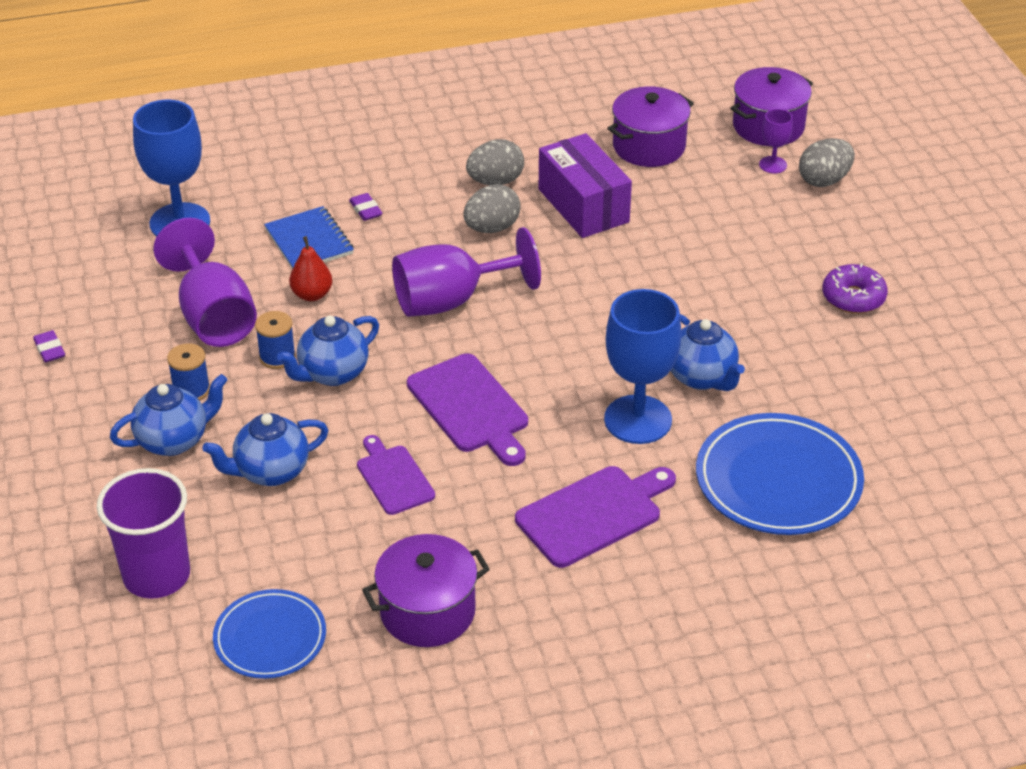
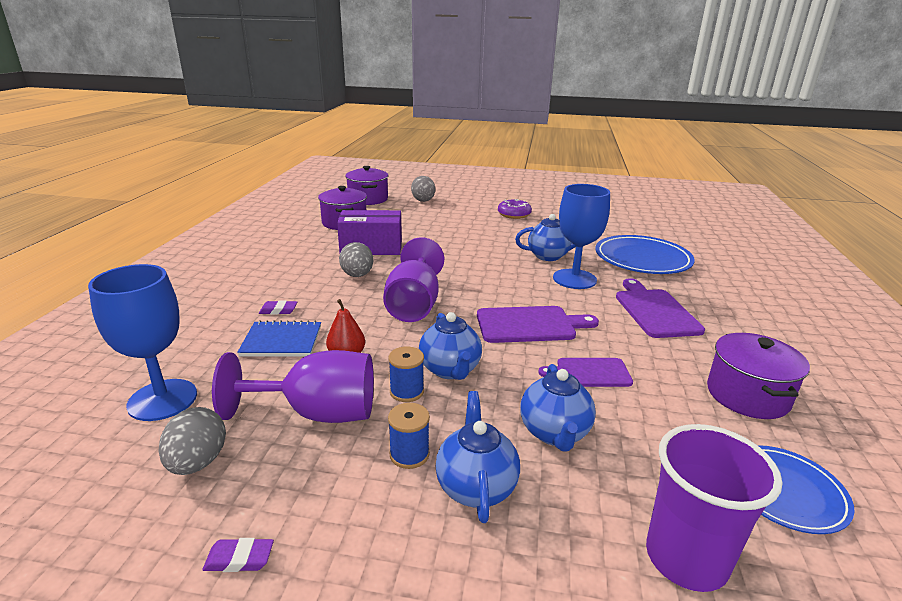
camera: 65 degrees left, 15 degrees down
(495, 181) = (314, 264): grey egg -> grey egg (198, 462)
(773, 165) = (398, 205): purple goblet -> none

